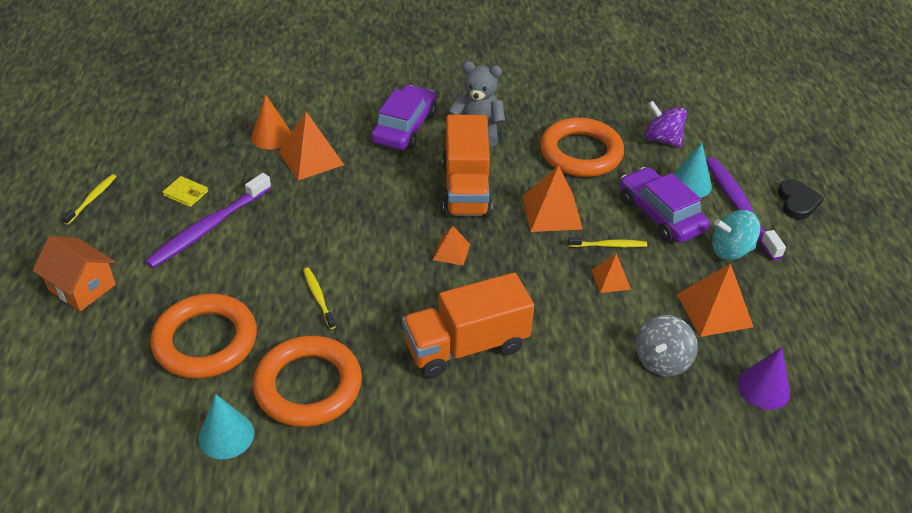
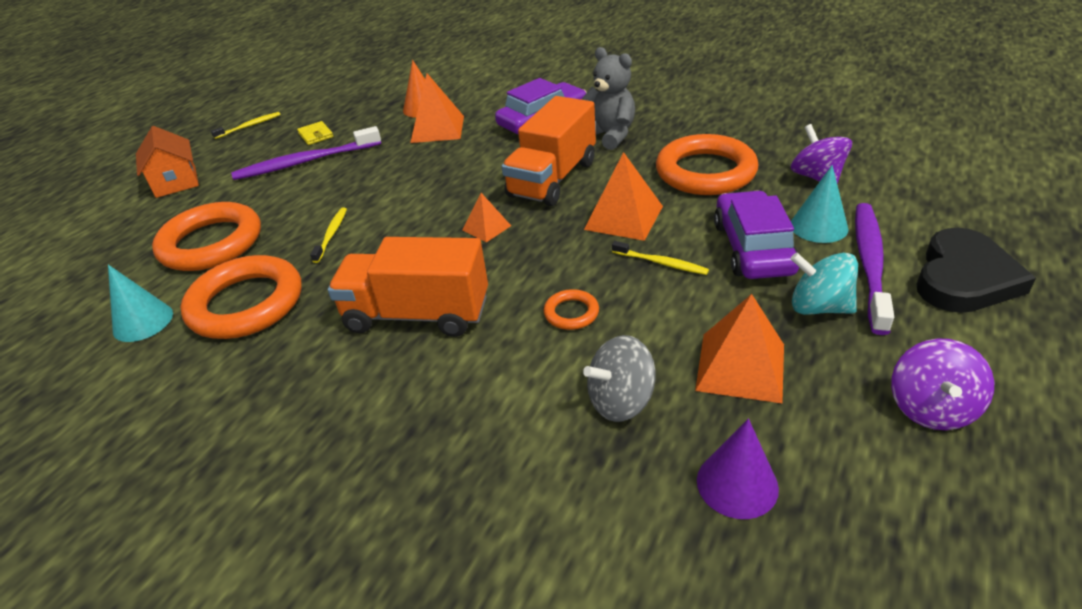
camera: 35 degrees right, 5 degrees down
(579, 306) = (571, 313): none -> orange ring
(611, 279) = (633, 296): orange pyramid -> none
(797, 202) = (964, 278): black heart -> black heart, size x1.60
(829, 301) = (931, 408): none -> purple spinning top

